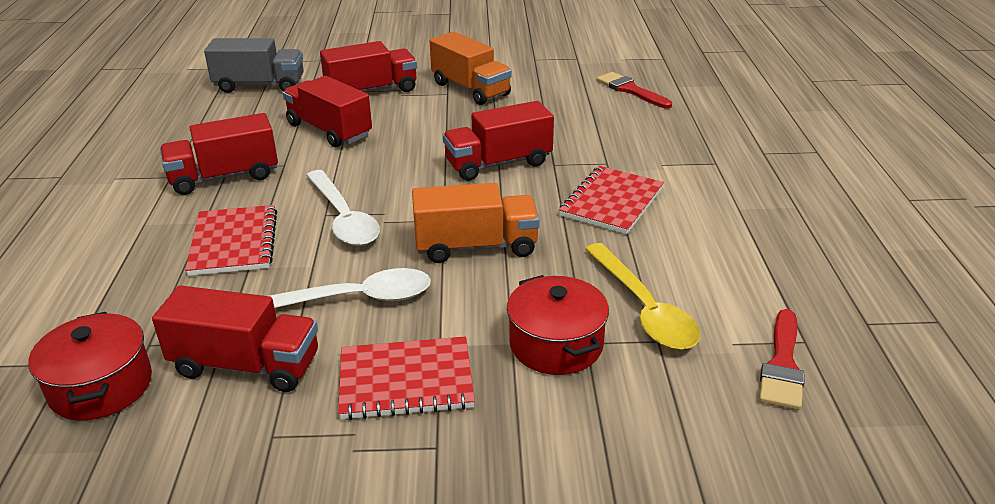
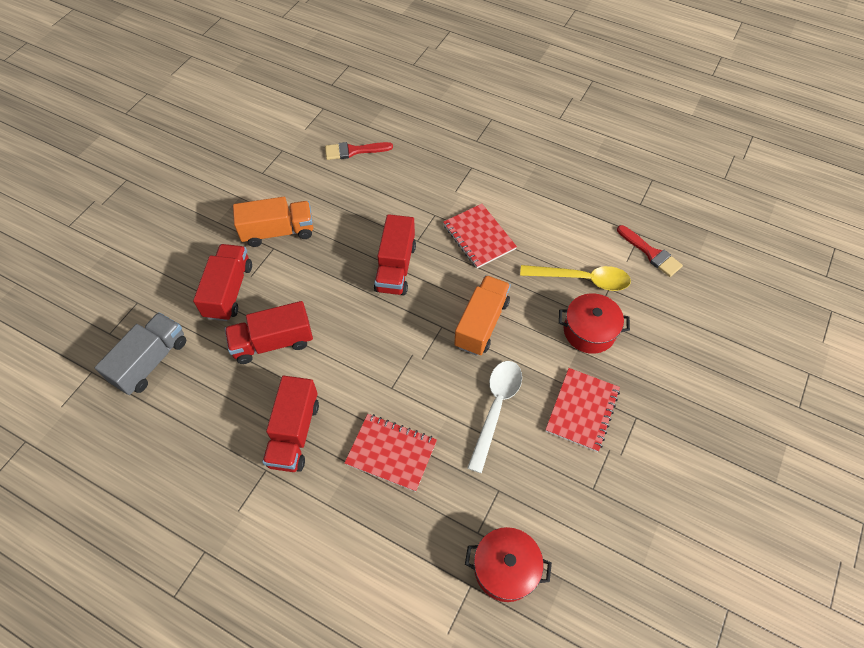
camera: 60 degrees left, 25 degrees up
(246, 365) = (527, 484): red truck -> none
(343, 218) = (403, 379): white spoon -> none

